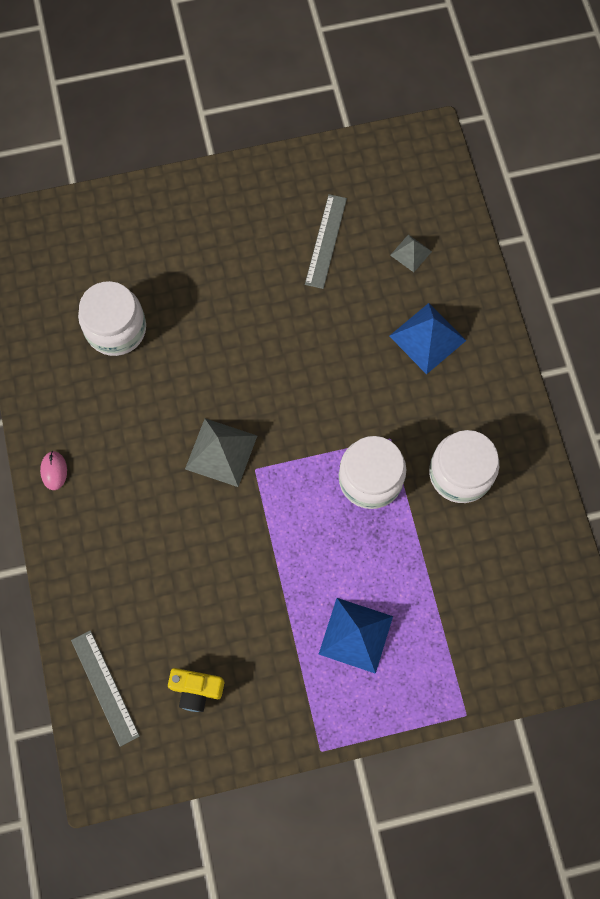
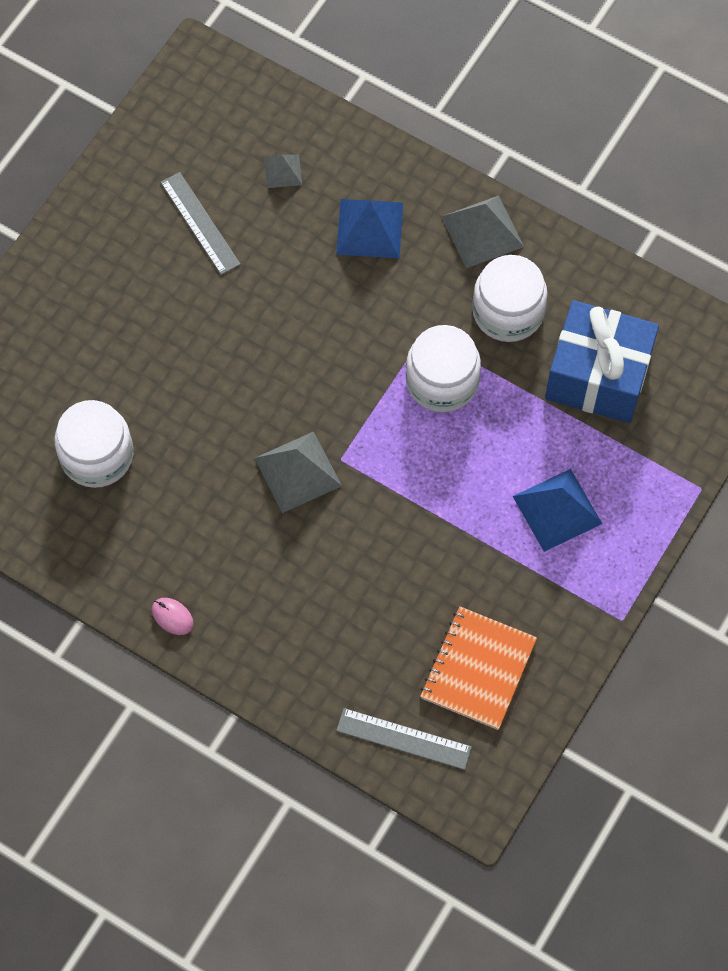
camera: 45 degrees left, 5 degrees down
(196, 689) = (478, 669): yellow camera -> orange notebook
(475, 572) = (598, 376): none -> blue gift
(498, 405) = (482, 231): none -> grey pyramid

